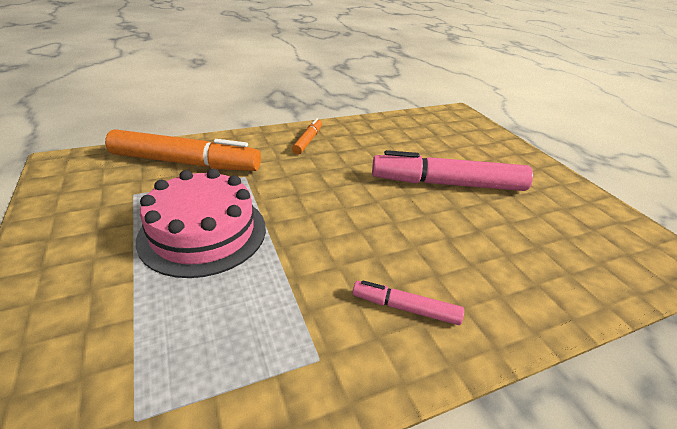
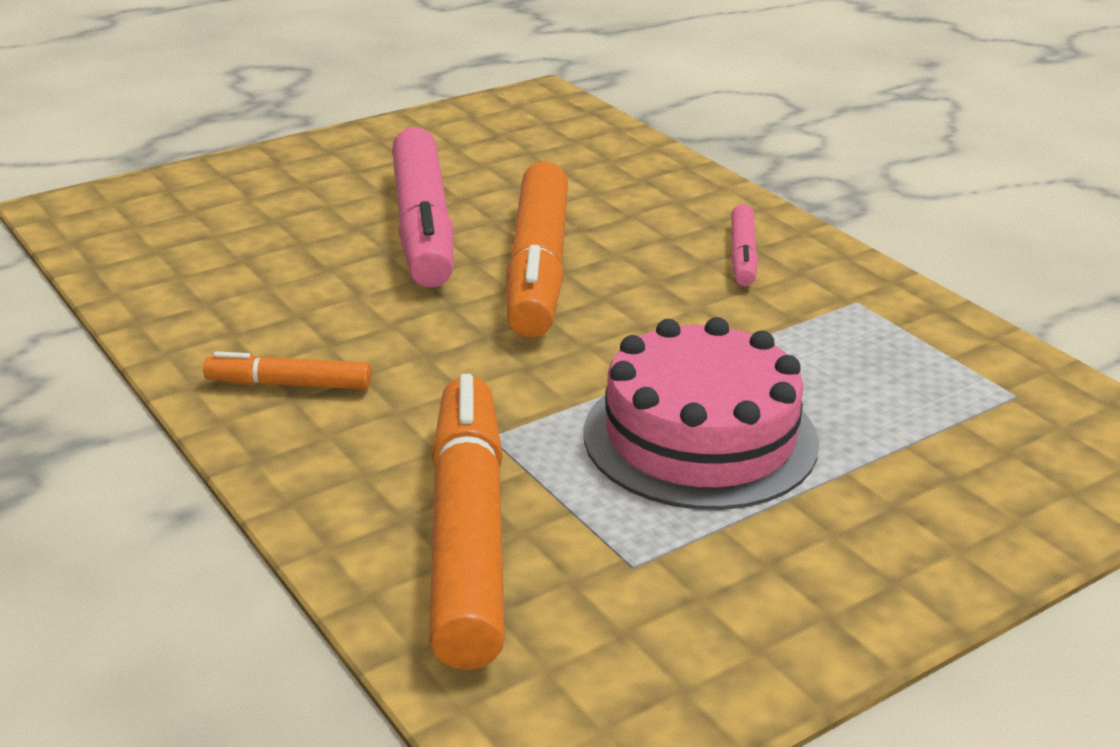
camera: 100 degrees left, 5 degrees down
(396, 213) = (538, 268): none -> orange marker

